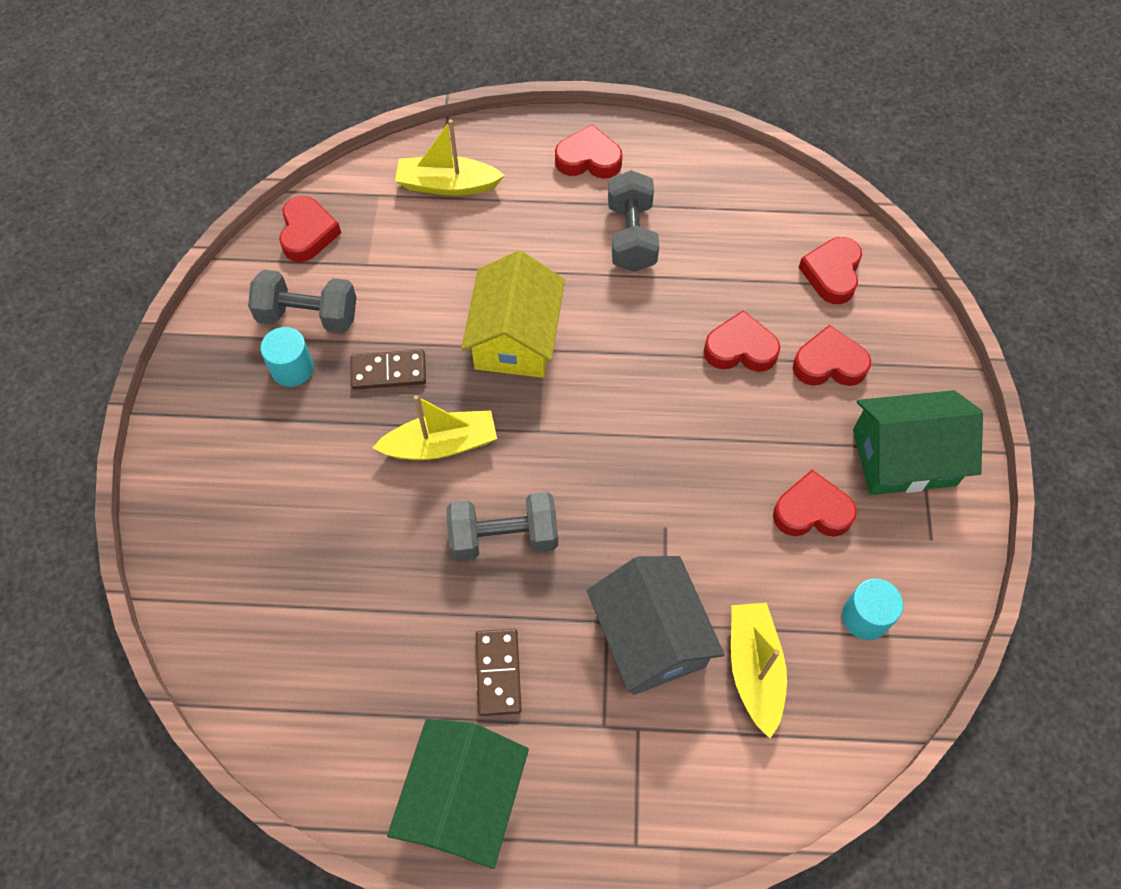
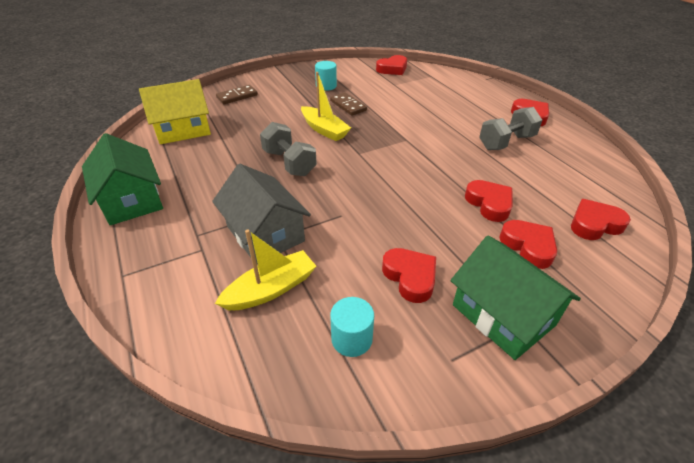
camera: 60 degrees right, 20 degrees down
(308, 316) = (354, 81): grey dumbbell -> none
(447, 185) = (459, 88): yellow boat -> none
(463, 800) = (132, 200): green house -> green house turned 75 degrees clockwise
(498, 673) = (210, 187): brown domino -> brown domino (237, 96)
(515, 338) = (403, 130): yellow house -> yellow house (183, 129)
(650, 637) = (265, 234): grey house -> grey house turned 75 degrees counterclockwise

